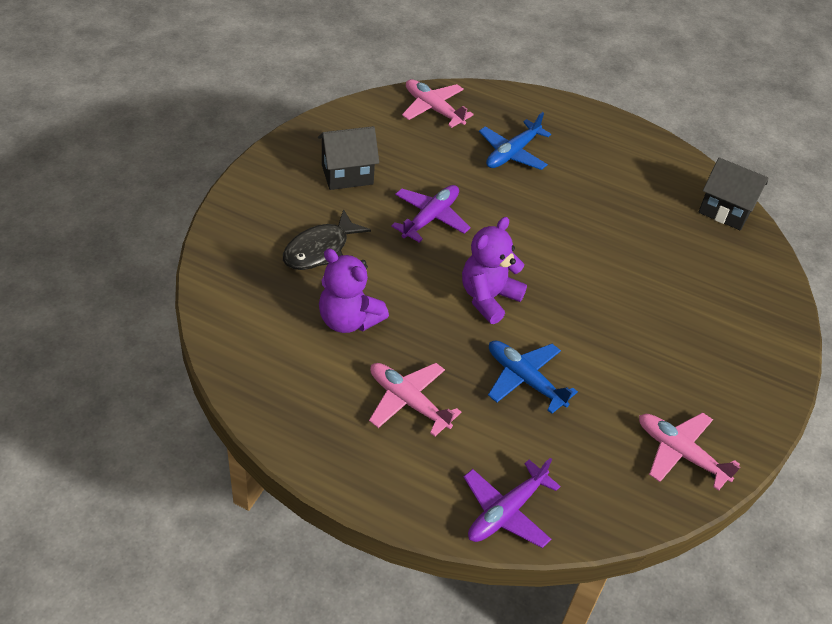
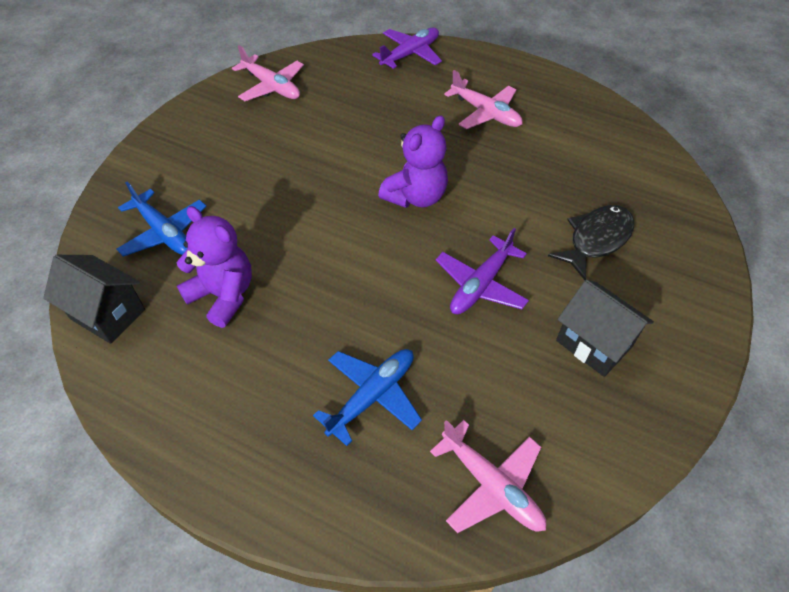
camera: 175 degrees left, 5 degrees up
(347, 174) = (593, 344): black house -> black house turned 60 degrees clockwise
(348, 320) = (548, 172): purple teddy bear -> purple teddy bear (223, 295)
(525, 379) = (387, 130): blue plane -> blue plane (164, 233)

